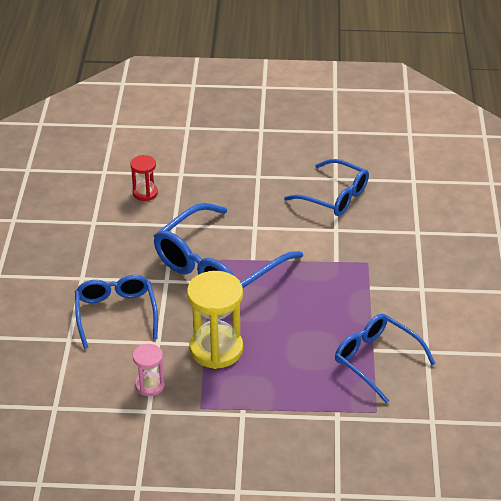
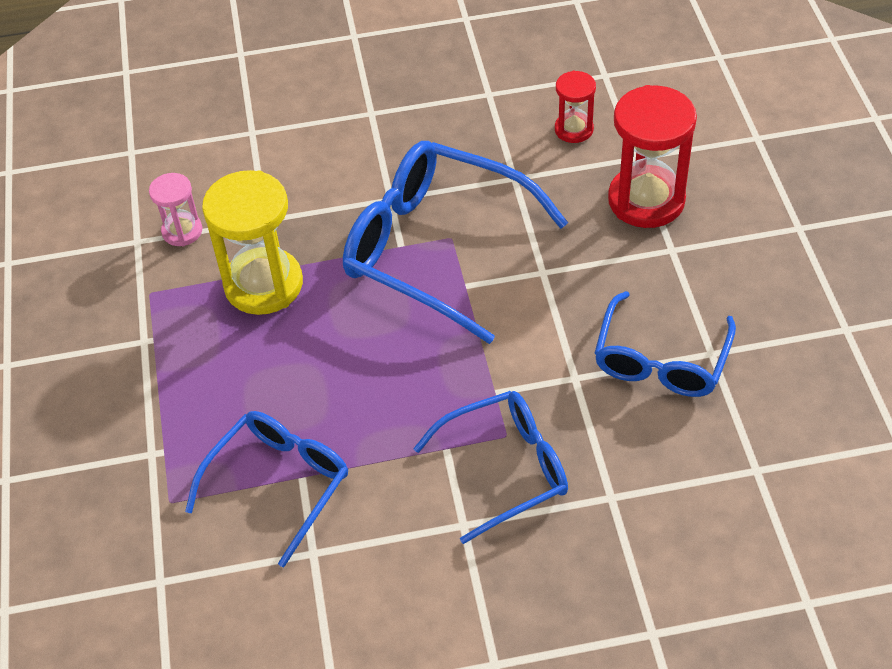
camera: 80 degrees right, 10 degrees up
(116, 313) = (310, 164): blue glasses -> blue glasses (506, 469)
(217, 177) = (646, 200): none -> red hourglass

